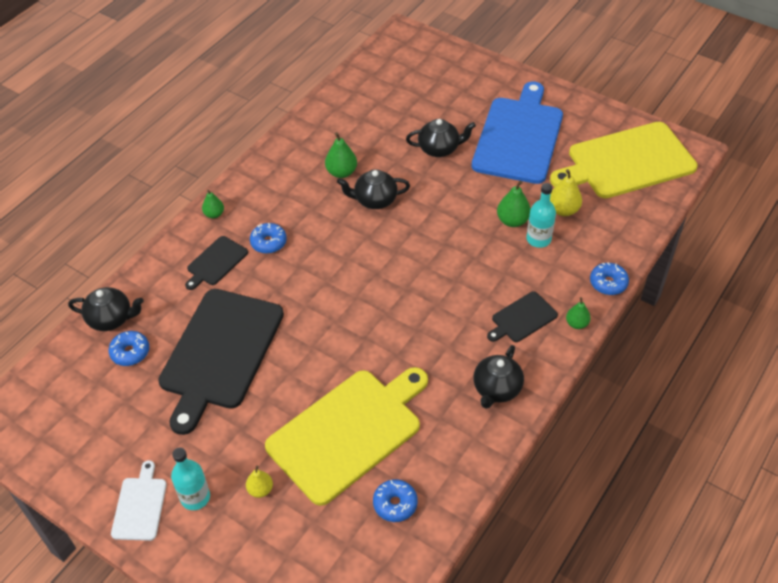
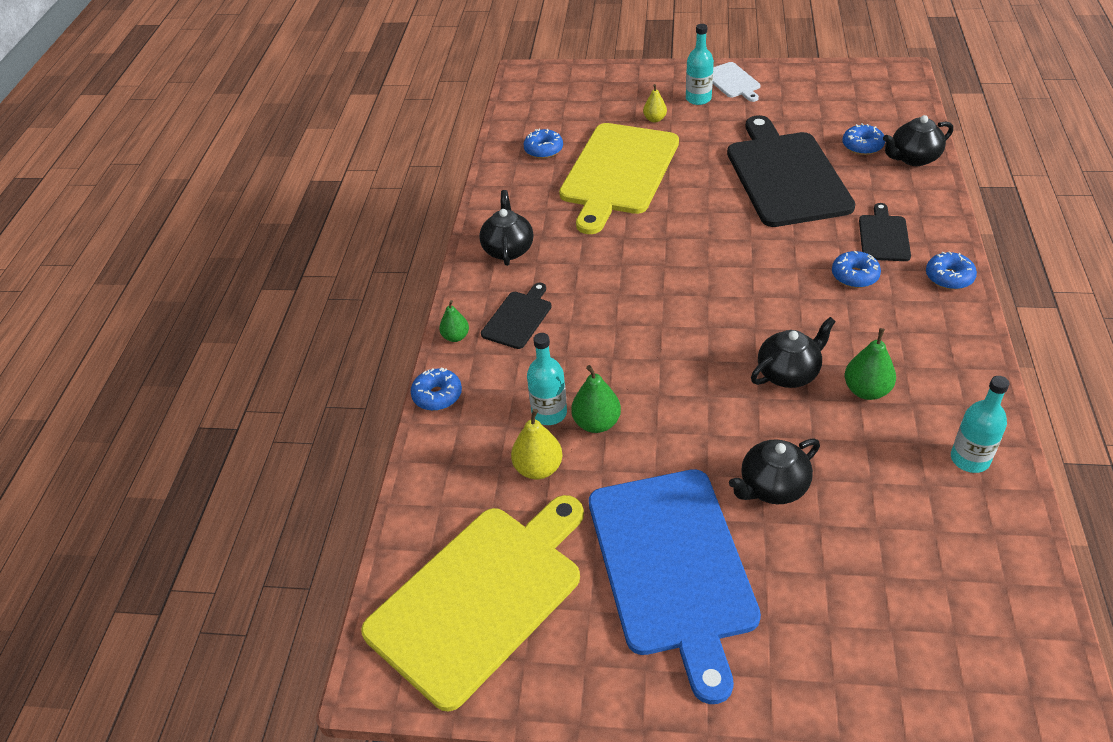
camera: 155 degrees right, 5 degrees down
(214, 214) = (949, 277): green pear -> blue donut
(328, 121) = (970, 459): none -> turquoise bottle

